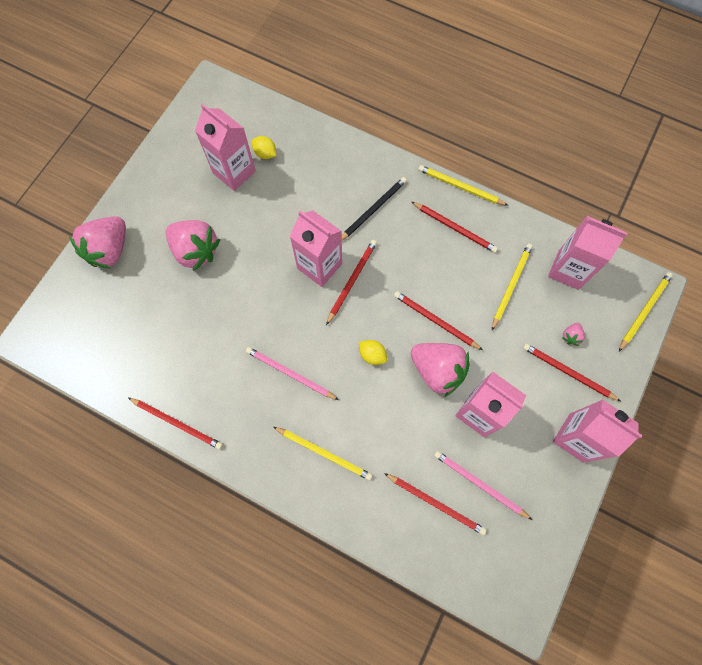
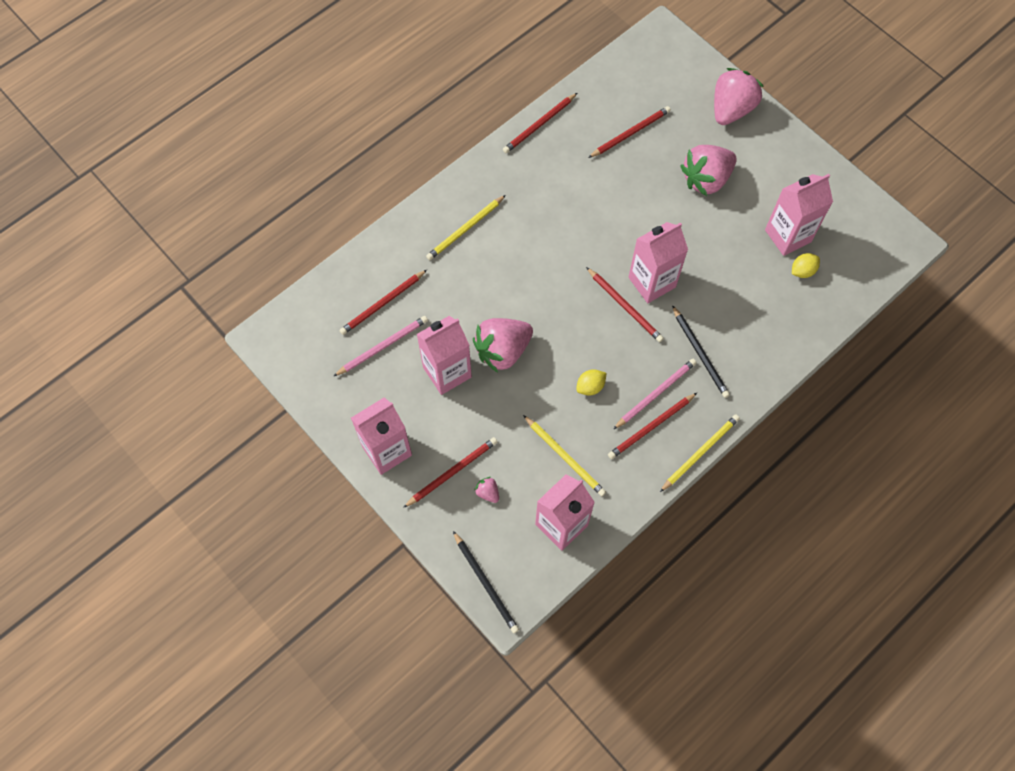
camera: 110 degrees right, 5 degrees down
(110, 250) = (731, 109): pink strawberry -> pink strawberry turned 75 degrees clockwise
(290, 373) = (550, 224): pink pencil -> pink pencil (655, 394)
(372, 355) = (541, 299): yellow lemon -> yellow lemon (590, 387)
(435, 321) = (554, 368): red pencil -> red pencil (630, 133)
(644, 311) = (486, 583): yellow pencil -> black pencil

